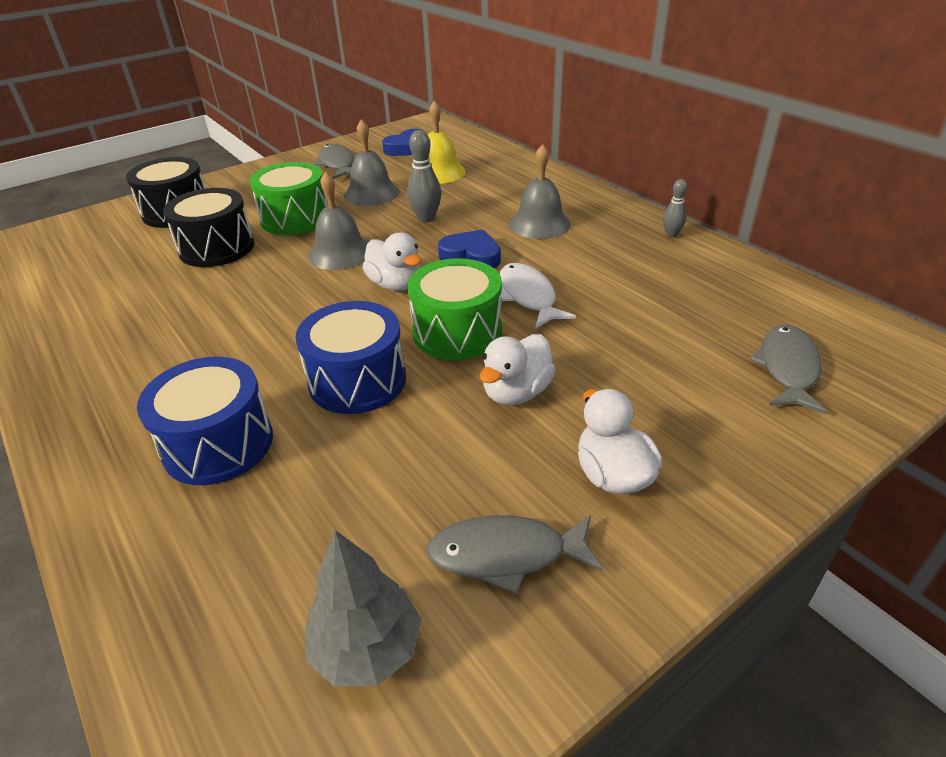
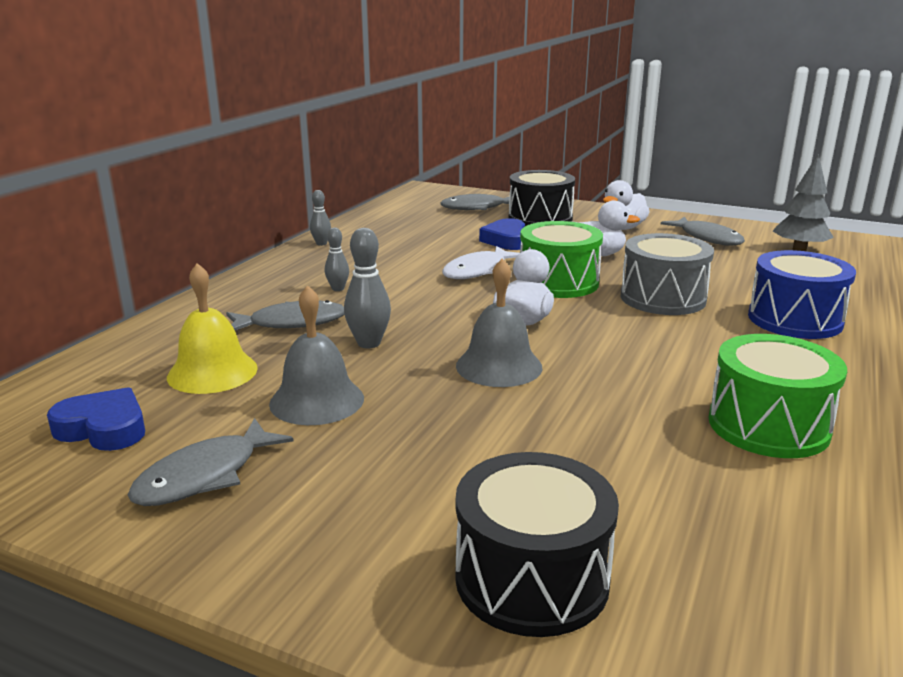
camera: 120 degrees left, 15 degrees down
(217, 248) = (586, 459): black drum -> black drum (540, 218)
(295, 218) = (444, 431): green drum -> green drum (768, 426)
(357, 380) = (662, 298): blue drum -> grey drum
(471, 256) = (434, 303): blue heart -> blue heart (507, 240)
(487, 200) = (292, 323): none -> grey fish
(539, 224) = (338, 289): grey bell -> grey bowling pin

